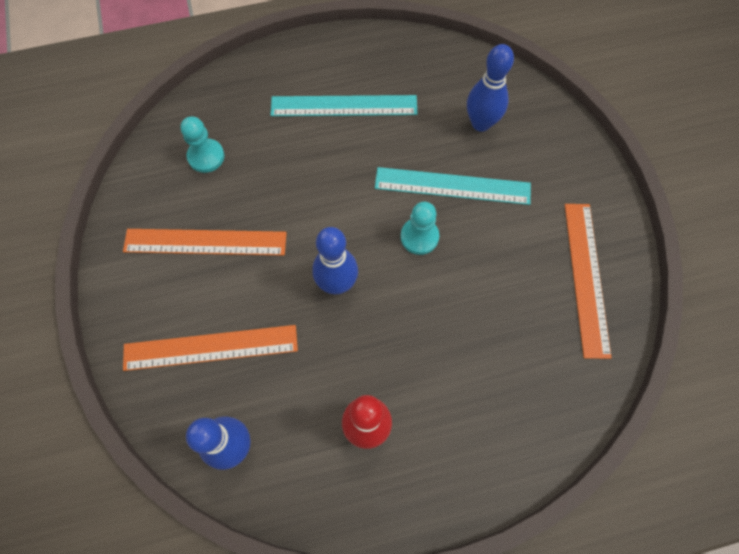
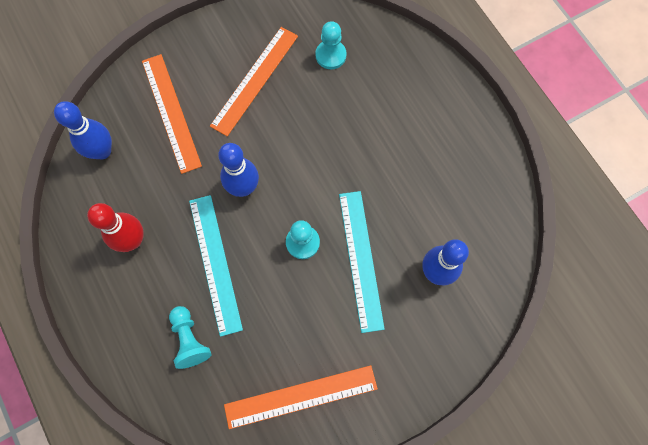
camera: 75 degrees right, 5 degrees up
(205, 242) = (255, 80): orange ruler -> orange ruler turned 45 degrees clockwise
(344, 106) = (415, 147): turquoise ruler -> turquoise ruler (215, 263)
(504, 381) = (190, 339): none -> turquoise pawn

